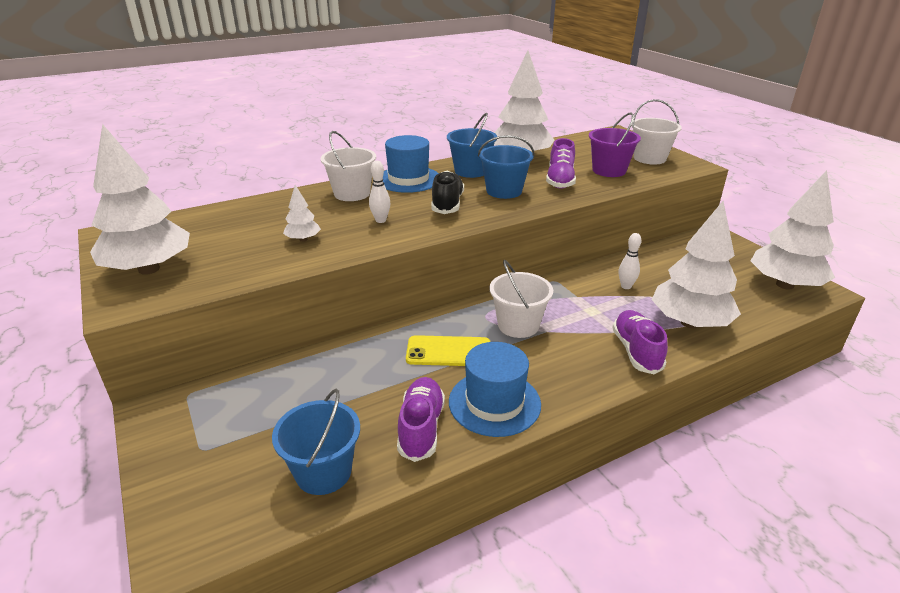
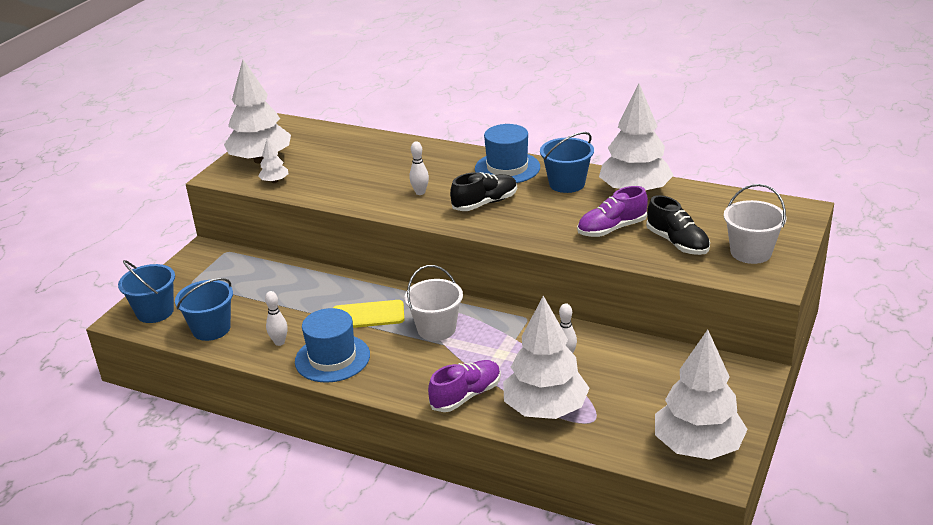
camera: 55 degrees right, 0 degrees up
(303, 239) = (355, 182): white tree -> white tree (275, 181)
(352, 193) = (448, 161): white bucket -> none
(421, 428) = (279, 342): purple shoe -> white bowling pin
(448, 351) = (368, 315): yellow phone -> yellow phone turned 60 degrees counterclockwise
(504, 191) = (547, 214): blue bucket -> blue bucket (155, 312)
(609, 170) = (677, 243): purple bucket -> black shoe

